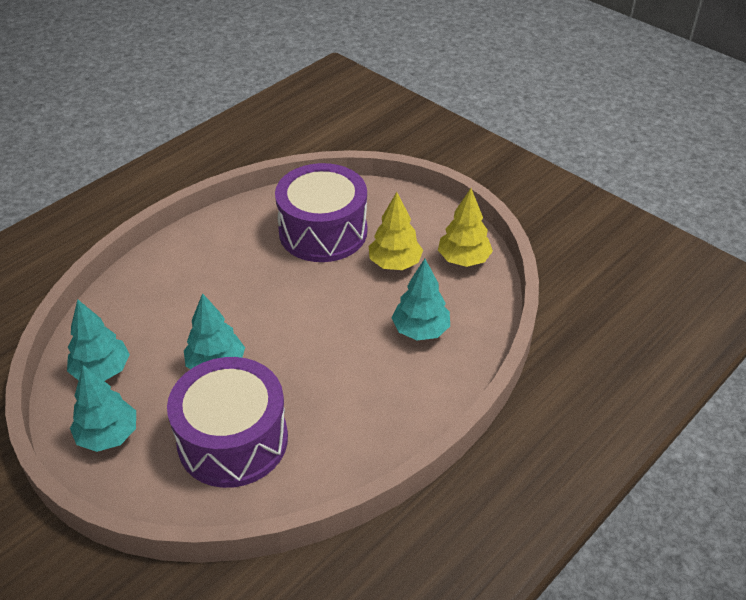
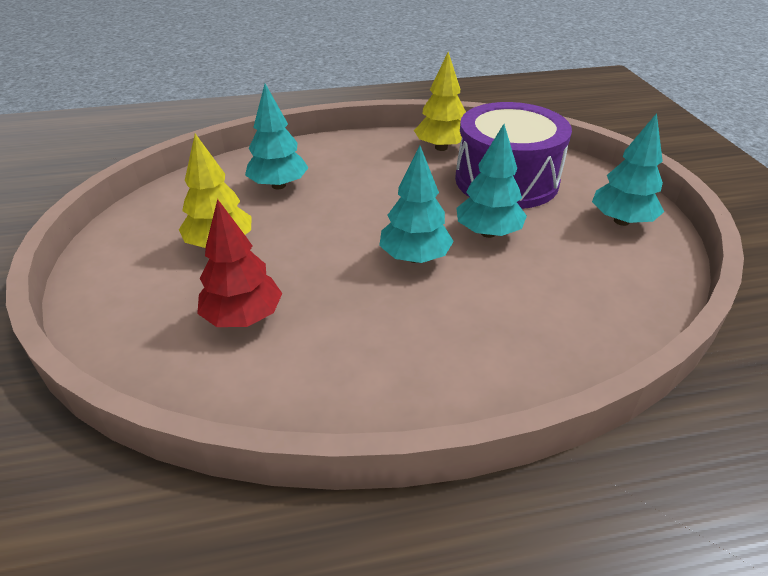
camera: 145 degrees left, 5 degrees down
(102, 371) = (618, 275): turquoise tree -> turquoise tree (414, 257)
(323, 231) = (243, 317): purple drum -> red tree
(463, 259) = (156, 218): yellow tree -> yellow tree (441, 148)

